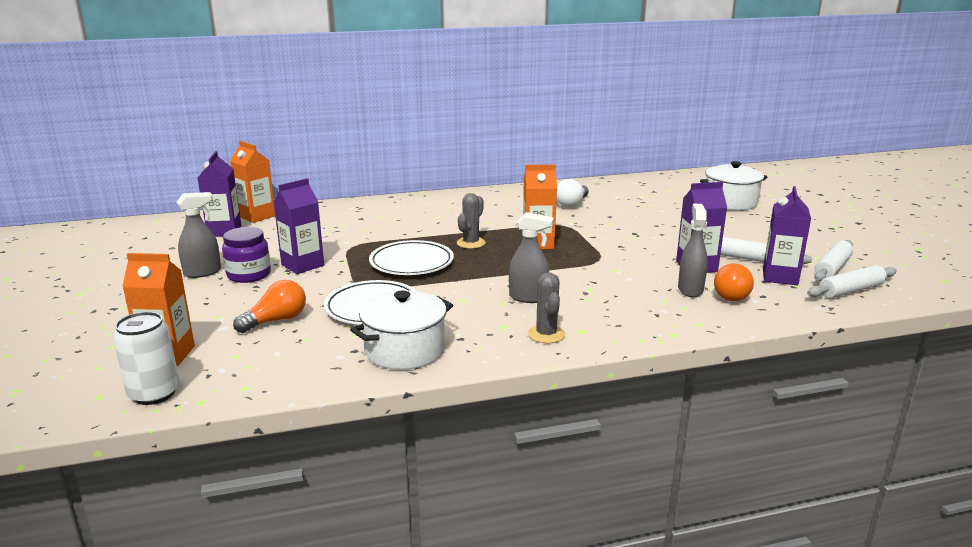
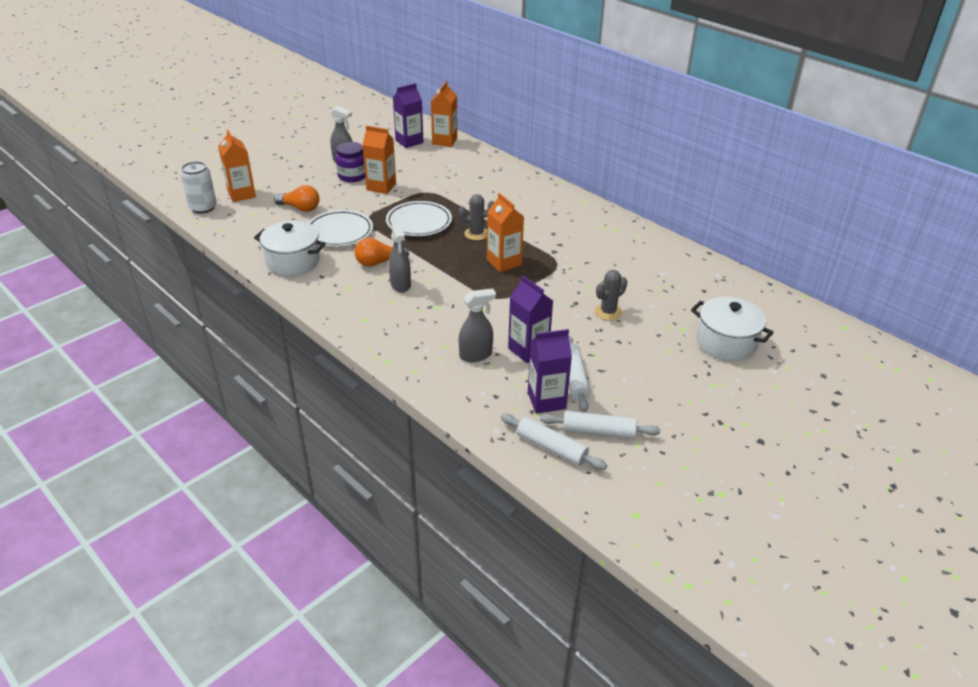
camera: 60 degrees right, 15 degrees up
(302, 265) = (381, 187): purple carton -> orange carton
(546, 334) = (349, 307): grey cactus -> grey cactus (608, 312)
(572, 204) = (614, 255): white light bulb -> none
(730, 294) = (484, 377): orange light bulb -> orange light bulb (378, 262)

